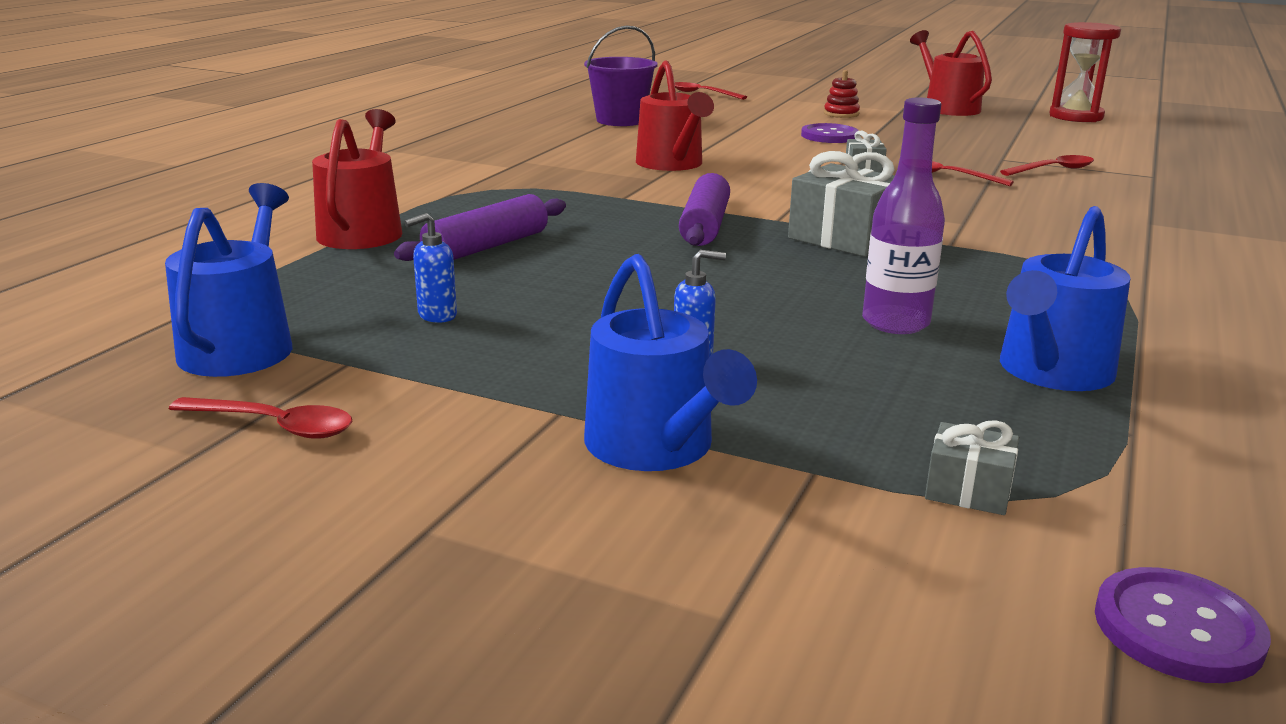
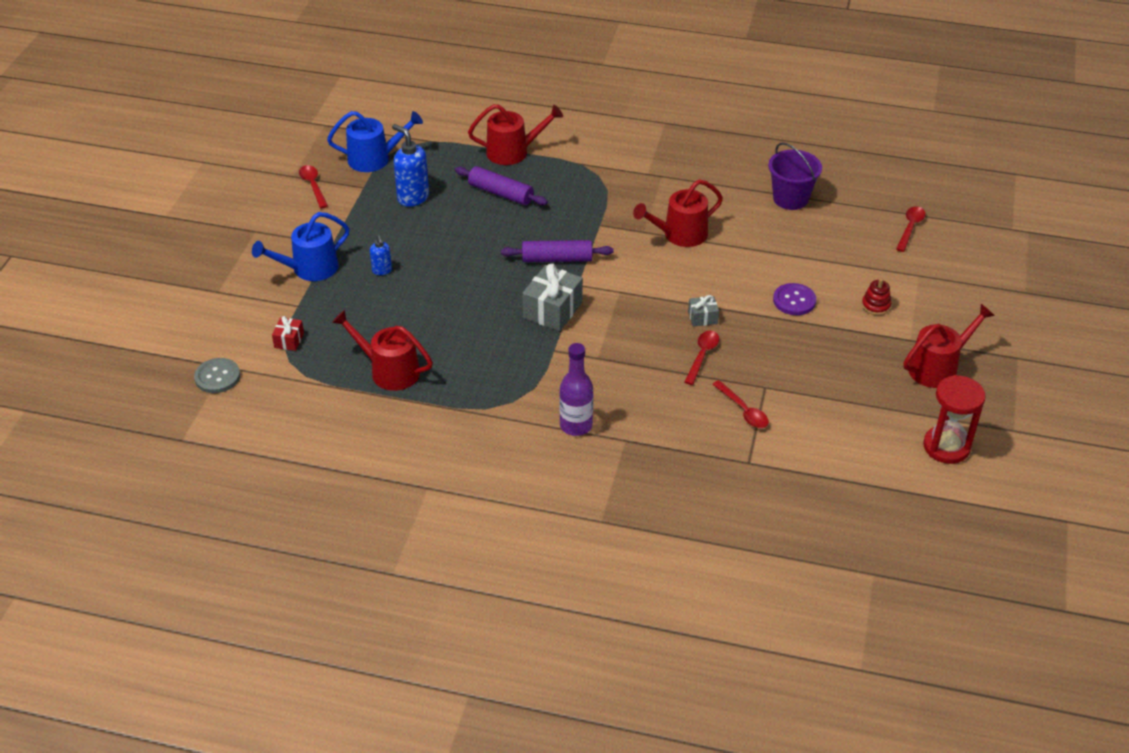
camera: 80 degrees right, 20 degrees up
(275, 426) = (313, 185): red spoon -> red spoon turned 150 degrees clockwise
(436, 316) = (413, 197): blue soap dispenser -> blue soap dispenser, size x1.84
(895, 323) = (434, 327): purple bottle -> purple bottle (576, 425)
(968, 490) = (289, 340): grey gift -> red gift
(1051, 372) = (389, 371): blue watering can -> red watering can
(1178, 628) = (217, 377): purple button -> grey button

